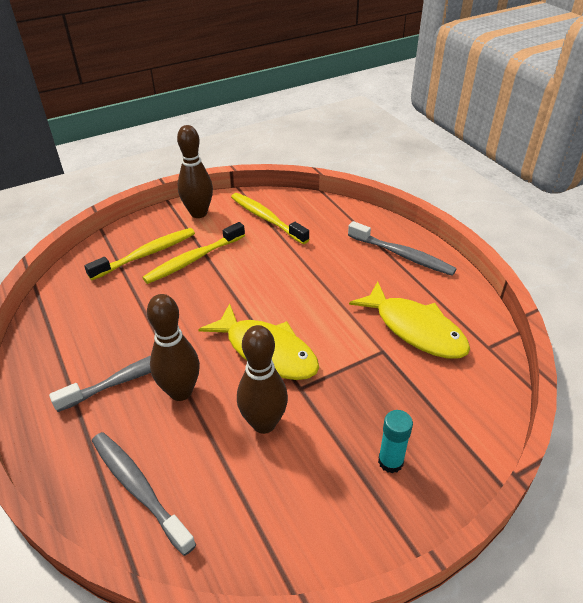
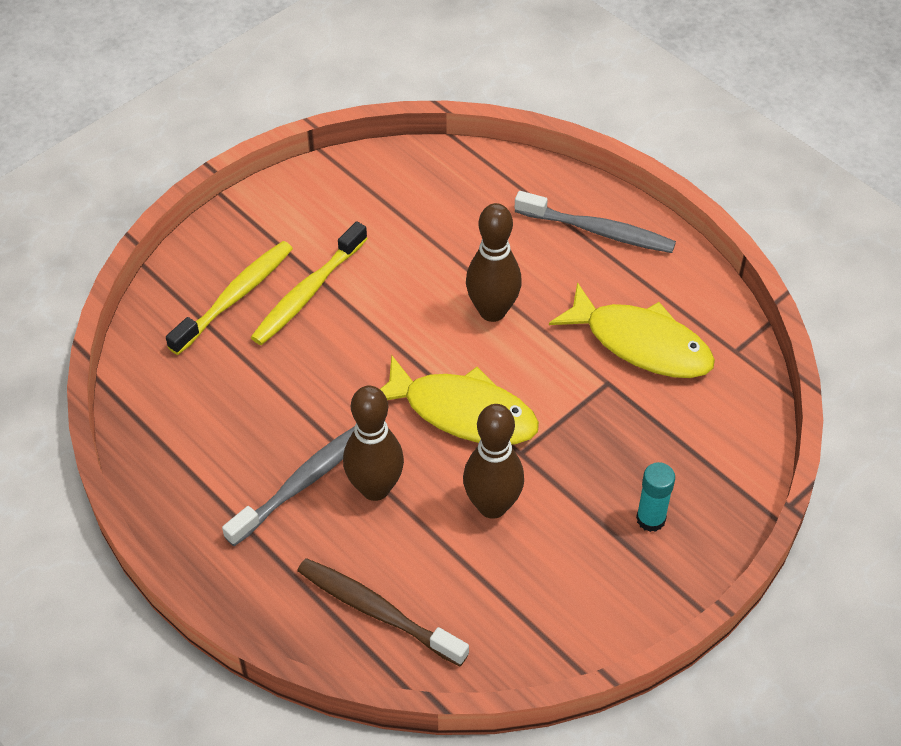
camera: 15 degrees left, 10 degrees up
(139, 488) = (377, 611): grey toothbrush -> brown toothbrush
(198, 213) = (280, 210): brown bowling pin -> brown bowling pin (492, 311)
(266, 218) = (386, 201): yellow toothbrush -> none

